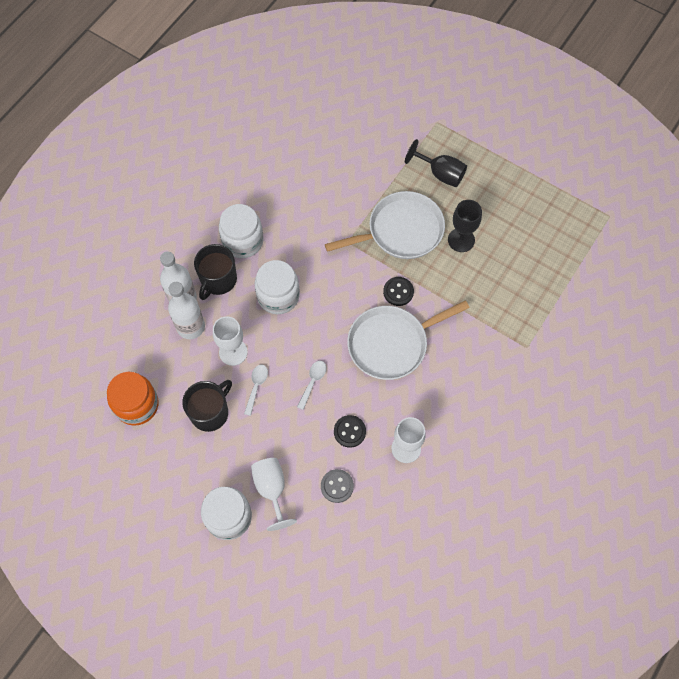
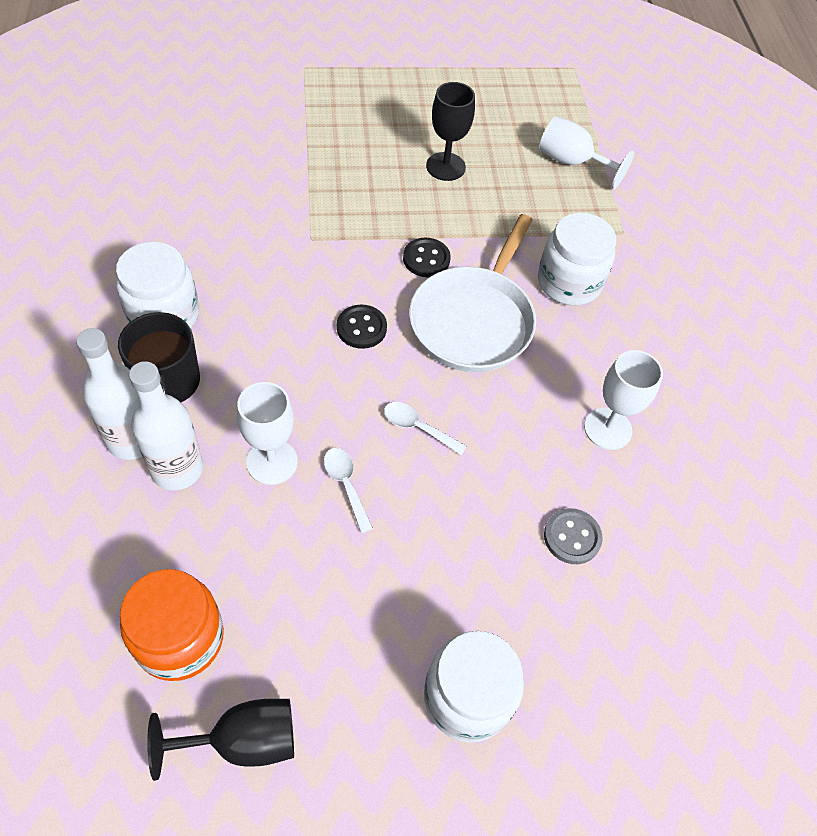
camera: 45 degrees left, 10 degrees down
(210, 412) = (308, 566): black mug -> none
(272, 489) = (492, 608): white goblet -> white goblet (572, 162)
(278, 296) = (275, 352): white jar -> white jar (569, 282)
(313, 382) = (418, 428): white spoon -> white spoon turned 45 degrees counterclockwise
(349, 431) = (522, 456): black button -> black button (361, 328)
(401, 231) = (367, 193): white pan -> none
(440, 173) = (357, 114): black goblet -> black goblet (243, 741)

